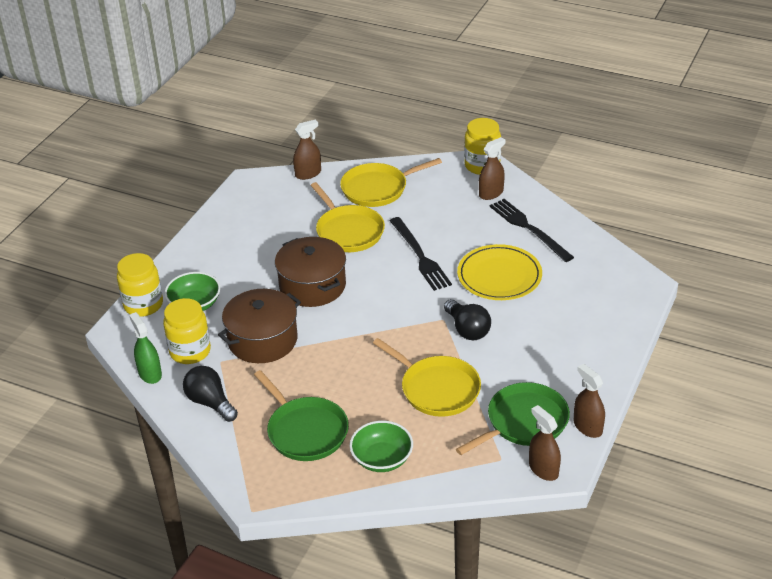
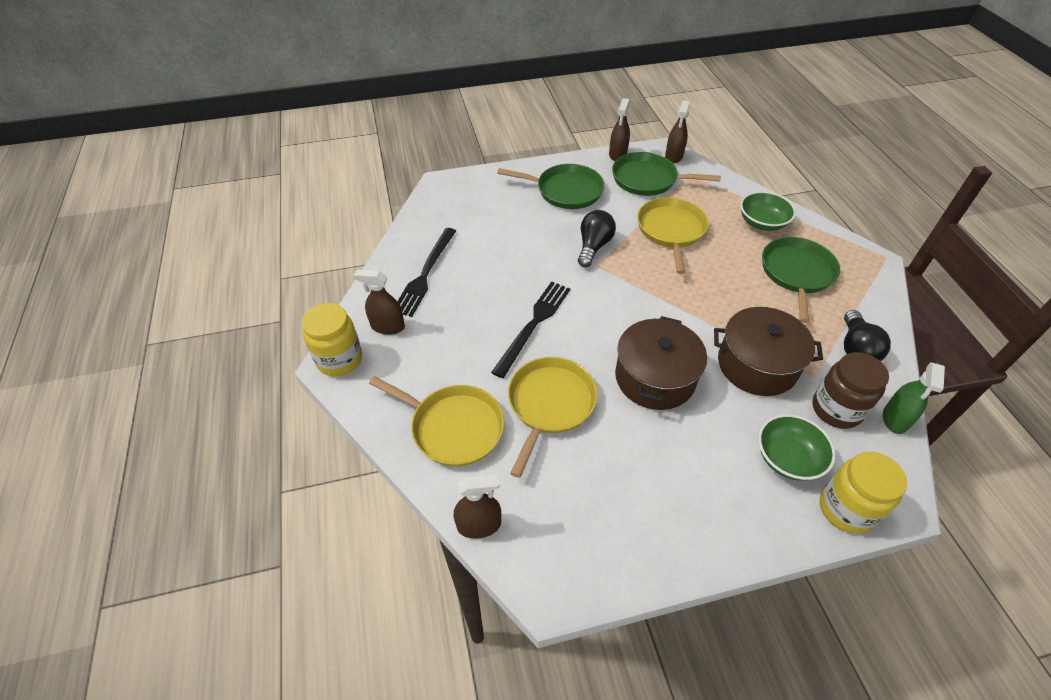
camera: 130 degrees left, 10 degrees up
(190, 351) = (836, 409): yellow jar -> brown jar
(308, 173) = (479, 525): brown spray bottle -> brown spray bottle turned 150 degrees clockwise
(499, 276) = (510, 260): yellow plate -> none
(560, 354) = (565, 191): none -> green pan

